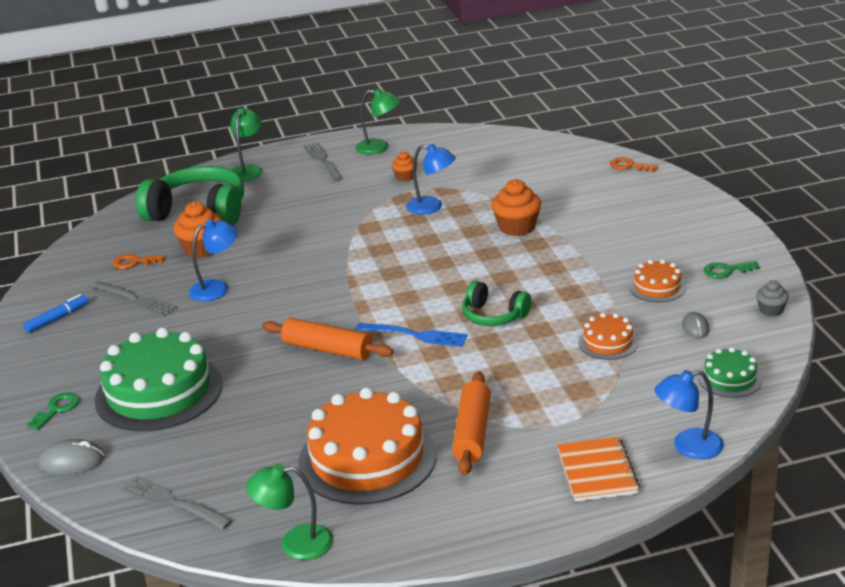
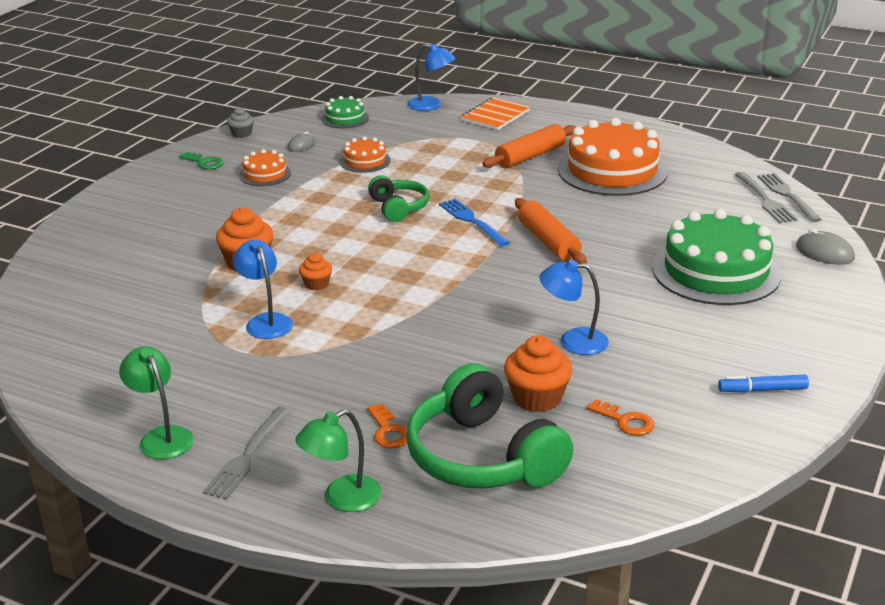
camera: 140 degrees left, 0 degrees up
(56, 409) = (815, 296): green key -> none
(136, 300) = (663, 370): grey fork -> grey fork (787, 195)
(295, 543) = (705, 153): green lamp -> none
(405, 177) = (218, 373): orange cupcake -> orange cupcake (316, 284)
(629, 166) = (46, 267): orange key -> orange key (388, 431)

